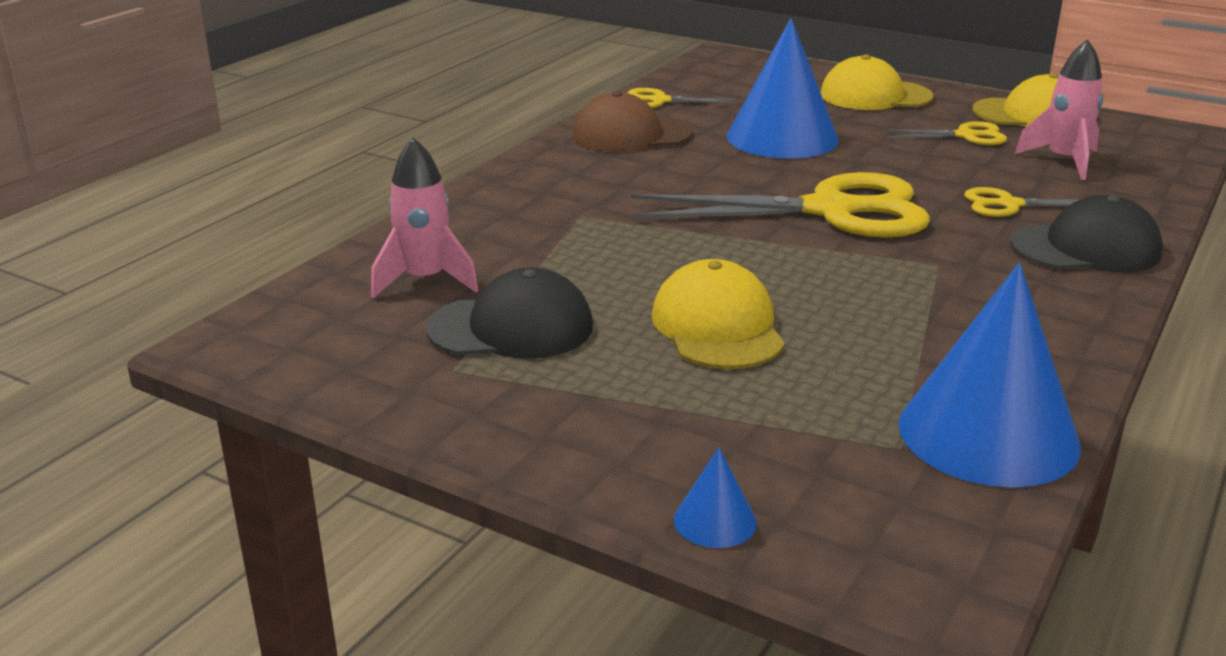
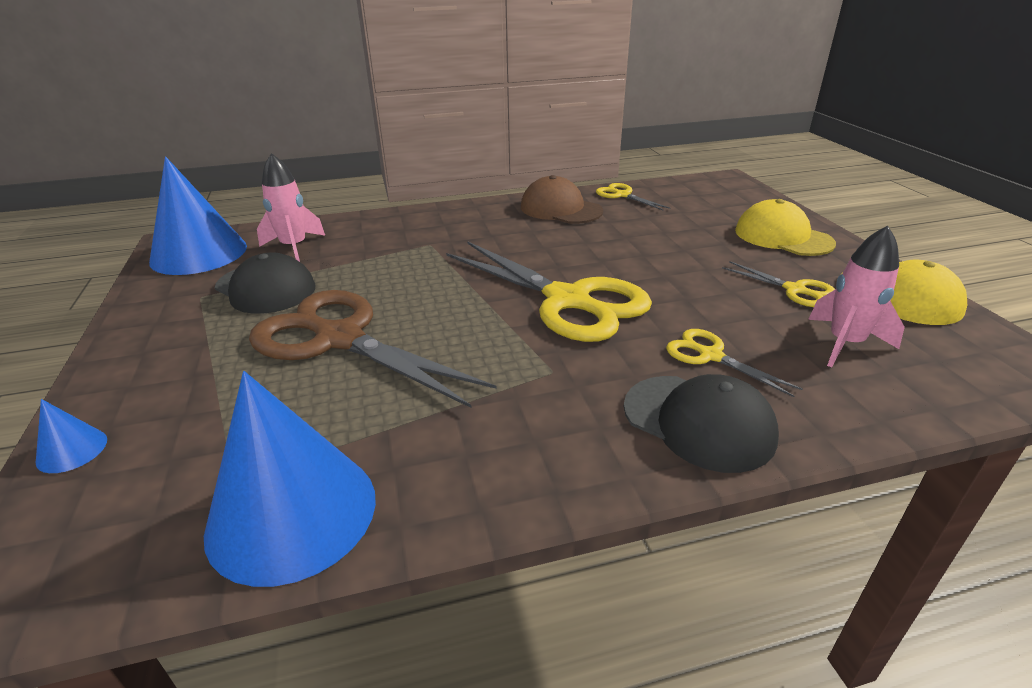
camera: 45 degrees right, 5 degrees up
(718, 327) = (340, 339): yellow cap -> brown scissors
(782, 137) = (647, 242): blue cone -> blue cone (199, 253)

